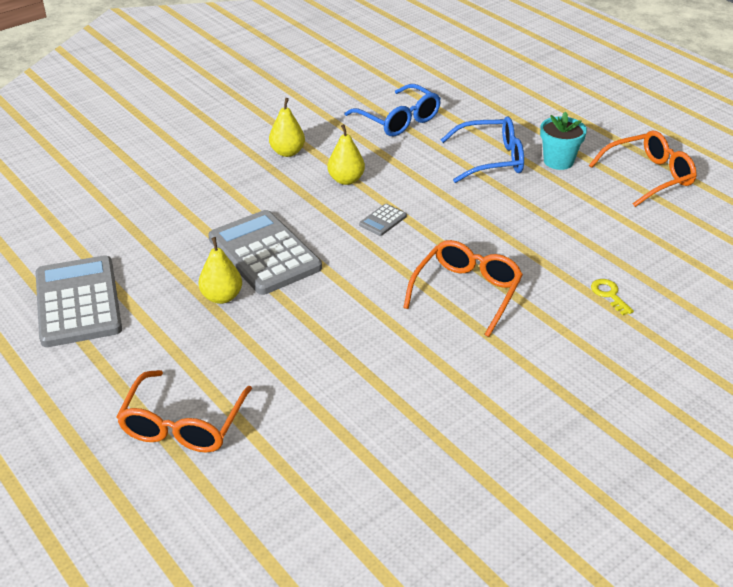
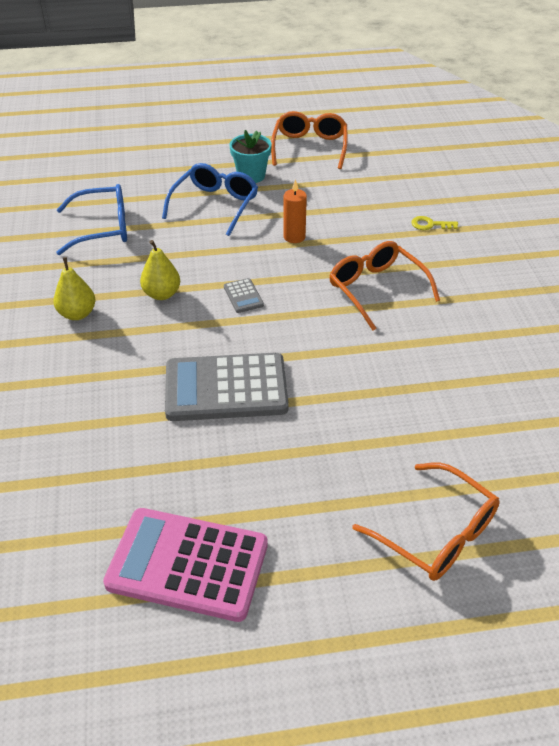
camera: 60 degrees left, 5 degrees up
(78, 302) = (187, 564): grey calculator -> pink calculator
(222, 297) = (269, 442): yellow pear -> none
(493, 218) = (294, 237): none -> orange candle

